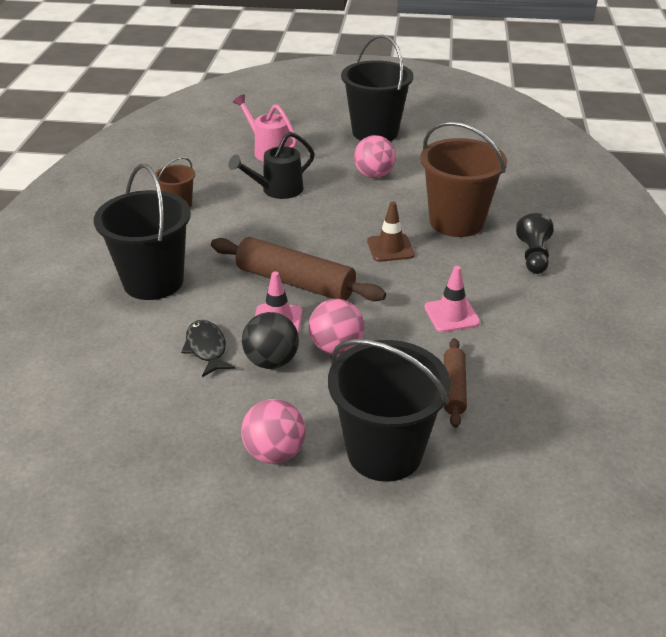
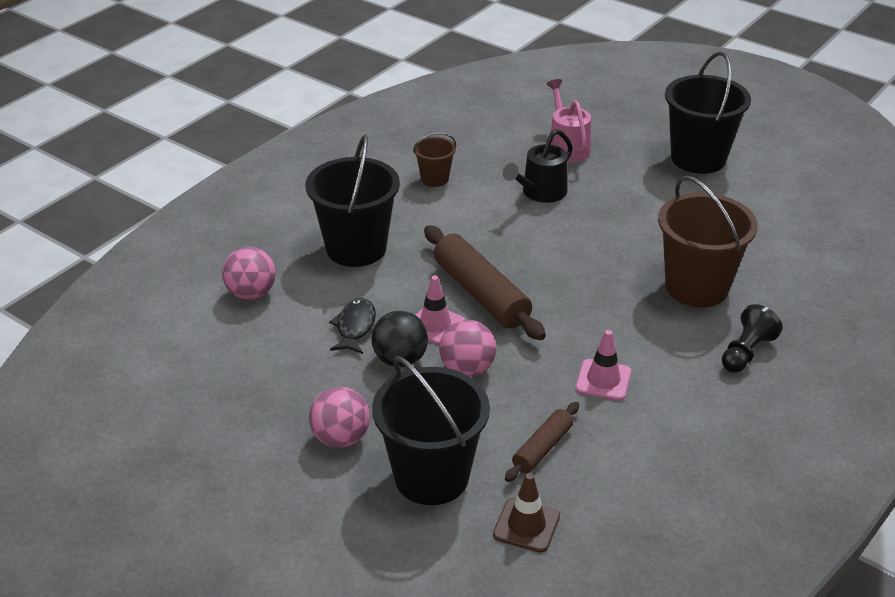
camera: 30 degrees right, 0 degrees up
(277, 190) = (540, 193): black watering can -> black watering can turned 45 degrees counterclockwise
(374, 175) = (654, 207): pink ball -> pink ball (251, 293)
(390, 248) = (602, 292): brown traffic cone -> brown traffic cone (526, 525)

